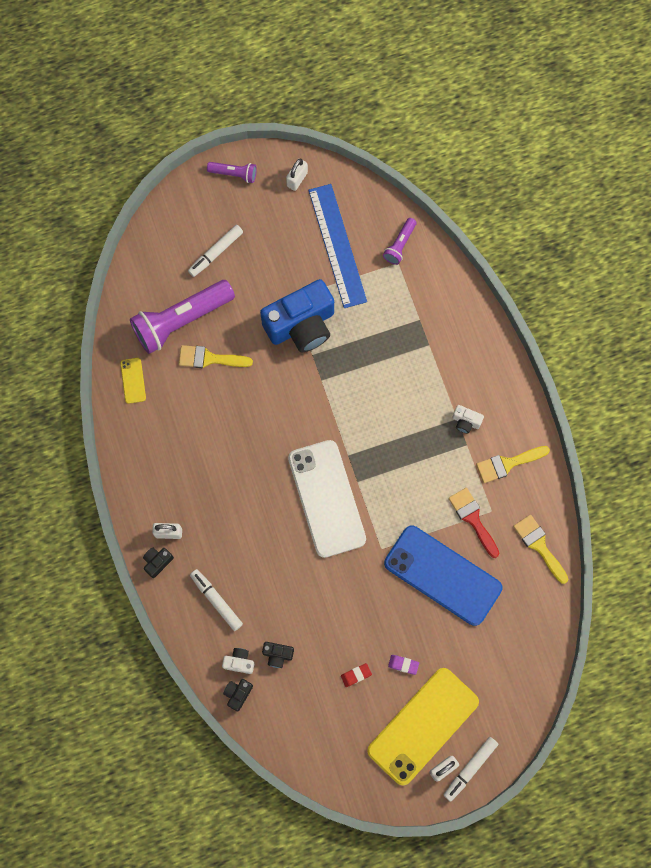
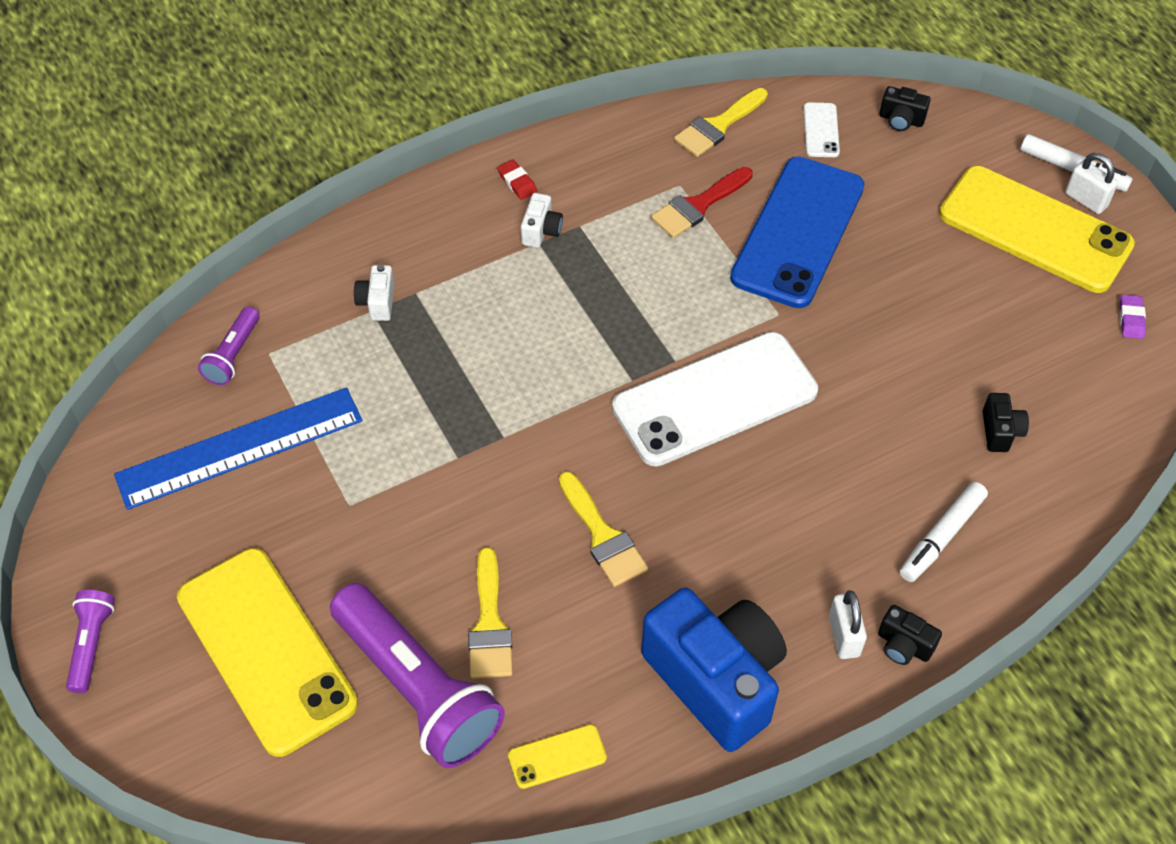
camera: 100 degrees left, 20 degrees down
(216, 253) = (266, 650): white marker -> yellow phone
(238, 694) = (1086, 479): black camera -> black camera (901, 120)
(239, 662) = (1033, 485): white camera -> white camera (377, 302)
(297, 179) = (104, 532): white padlock -> none
(301, 325) = (403, 482): blue camera -> blue camera (716, 680)
(356, 675) = (992, 321): red eraser -> red eraser (517, 182)
(400, 245) = (233, 355): purple flashlight -> purple flashlight turned 90 degrees clockwise
(403, 664) = (953, 264): purple eraser -> purple eraser (1131, 319)
(507, 464) = (599, 174): yellow brush -> yellow brush (603, 536)
(527, 611) = (821, 130): none -> white phone

